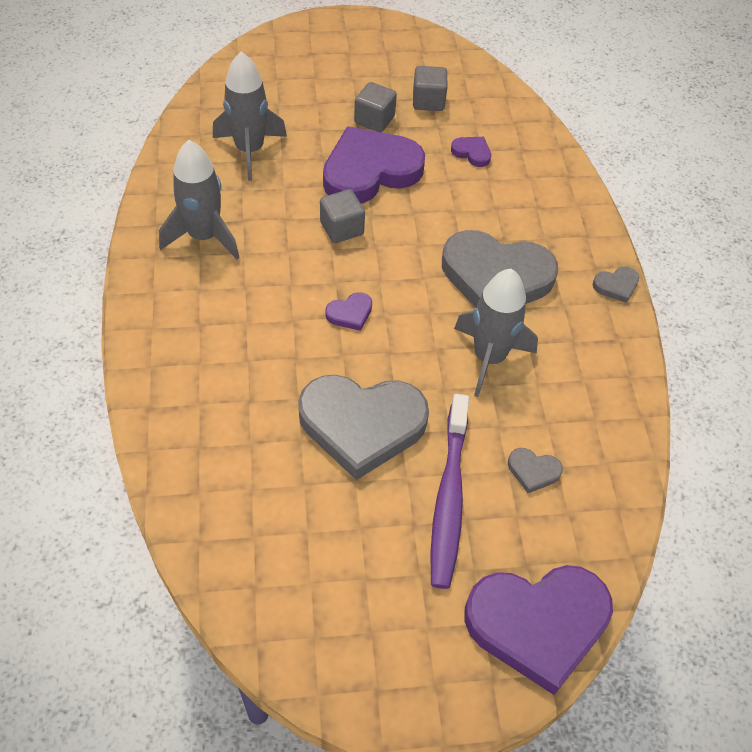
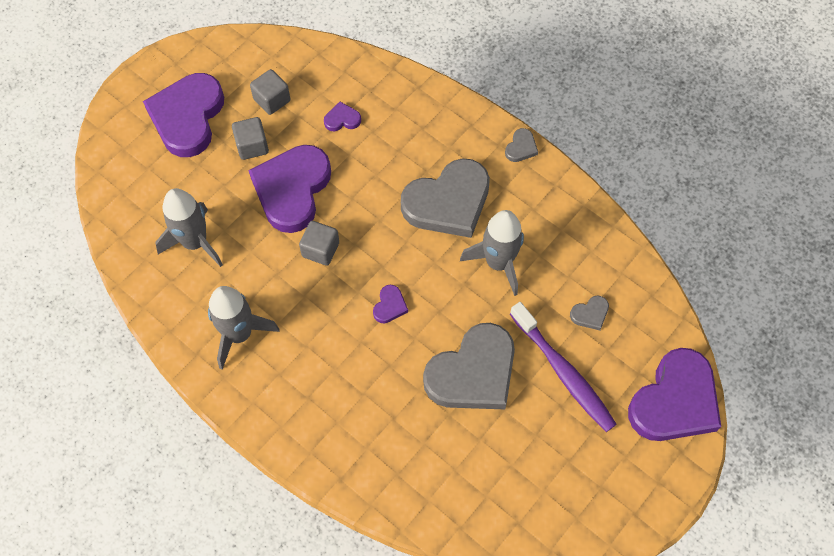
camera: 40 degrees left, 10 degrees up
(347, 68) = (187, 117): none -> purple heart

